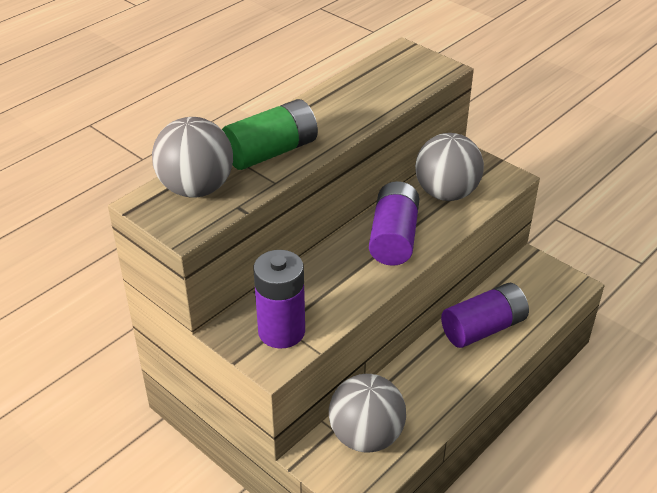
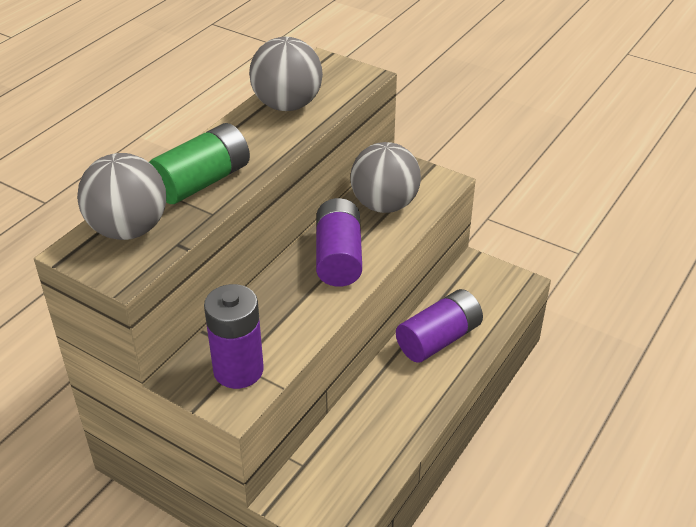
camera: 10 degrees left, 0 degrees up
(366, 436) = (338, 467): grey ball -> grey ball (287, 105)

